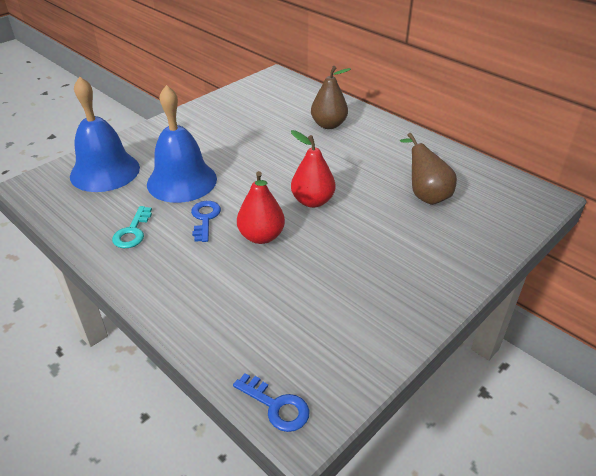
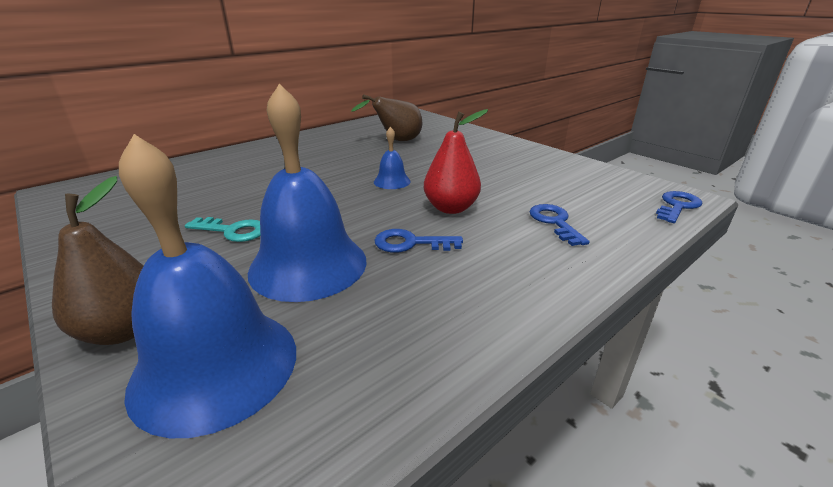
camera: 85 degrees left, 10 degrees down
(132, 232) = (435, 307): turquoise key -> turquoise key (233, 231)
(237, 297) = (554, 222): none -> blue key
(312, 201) = (392, 181): red pear -> blue bell
(328, 125) = (242, 167): brown pear -> brown pear (124, 330)

